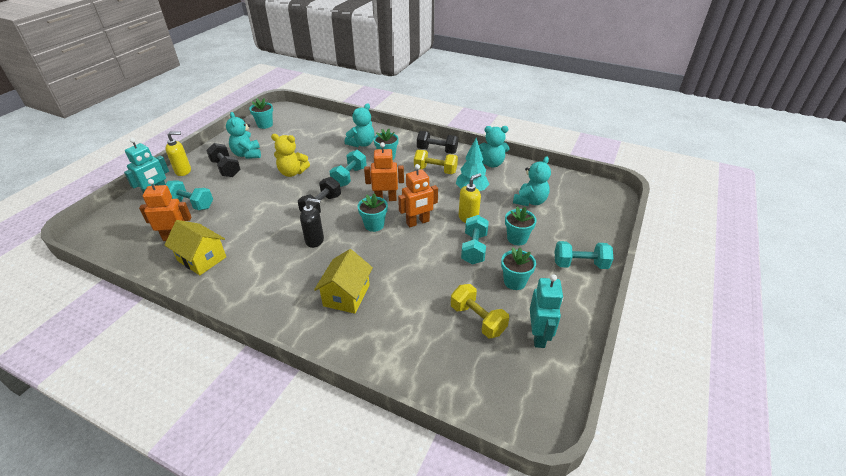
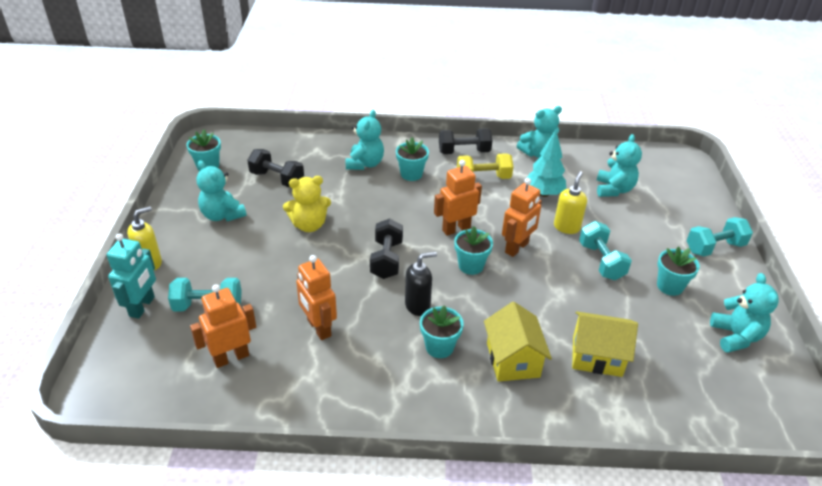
camera: 25 degrees left, 0 degrees up
(202, 259) = (295, 374): yellow house -> yellow house (597, 356)
(226, 168) = (210, 243): black dumbbell -> black dumbbell (277, 179)
(241, 236) = (318, 328): none -> orange robot
(349, 177) = (388, 212): turquoise dumbbell -> none
(477, 320) = (667, 340): yellow dumbbell -> none
(517, 238) = (634, 237): turquoise flower pot -> turquoise flower pot (439, 347)
(538, 336) = (735, 336): turquoise robot -> turquoise teddy bear

